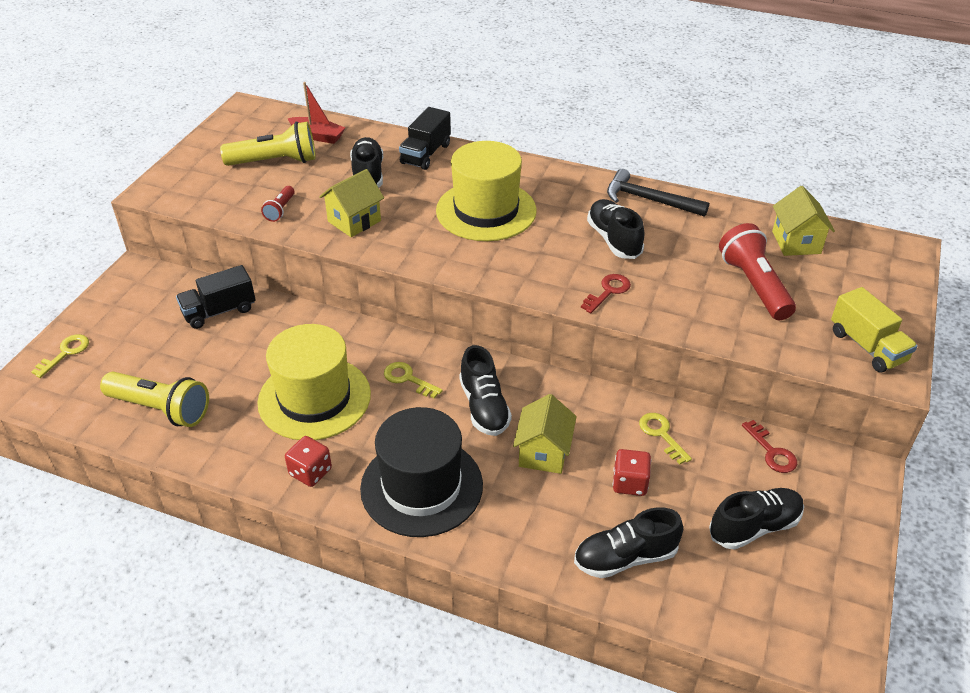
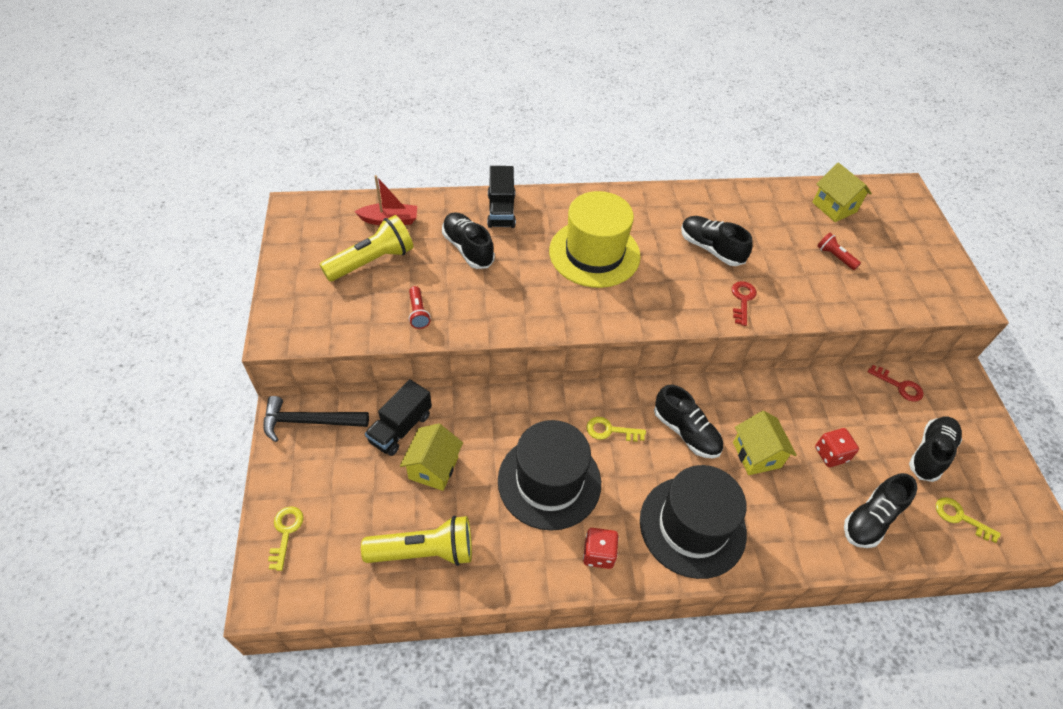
camera: 30 degrees left, 10 degrees up
(314, 398) = (549, 481): yellow hat -> black hat
(354, 221) = (493, 302): yellow house -> yellow house (433, 468)
(649, 200) = (708, 201): black hammer -> black hammer (309, 421)
(661, 434) = (822, 402): yellow key -> yellow key (960, 517)
(754, 285) = (835, 257): red flashlight -> red flashlight, size x0.50
(867, 346) = (939, 284): yellow truck -> none

